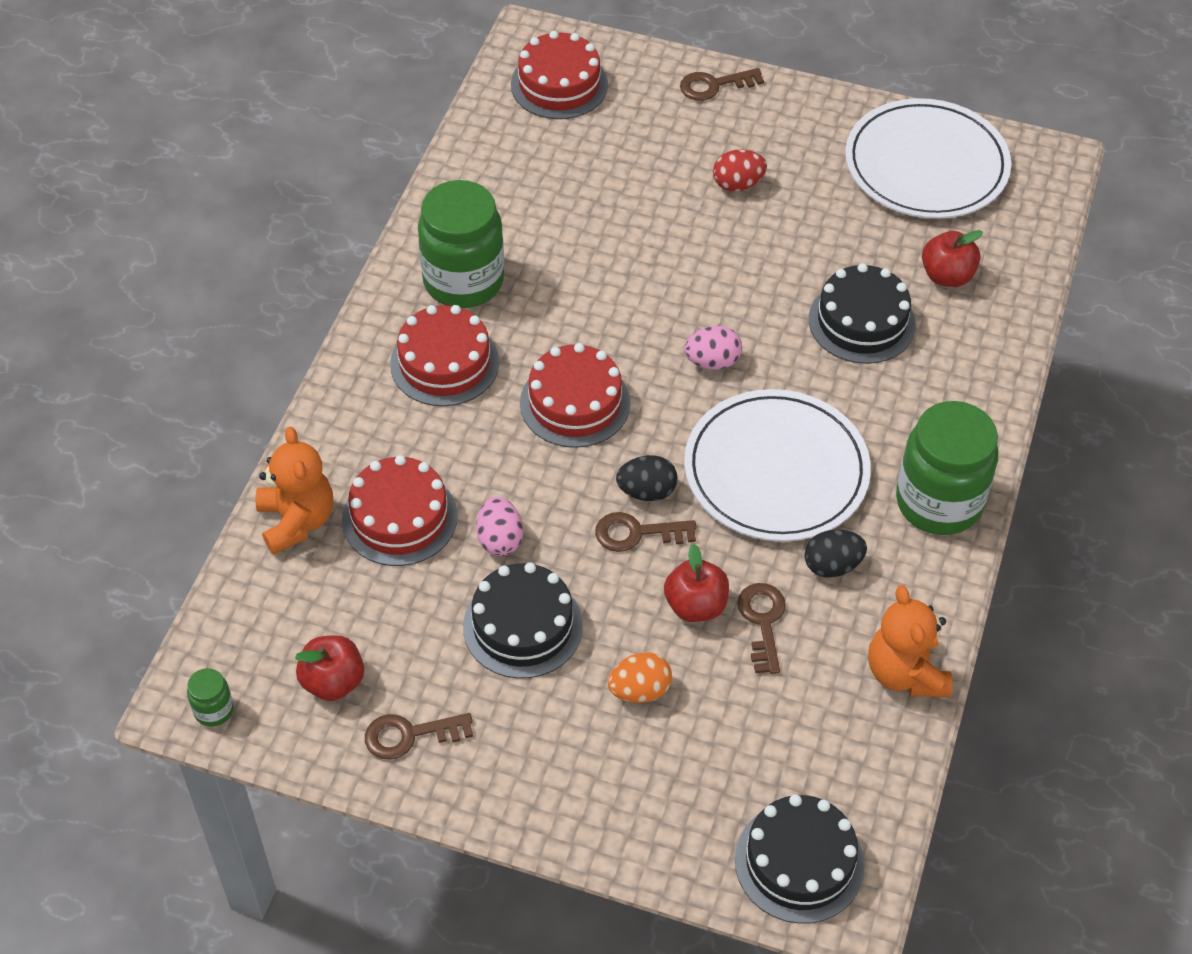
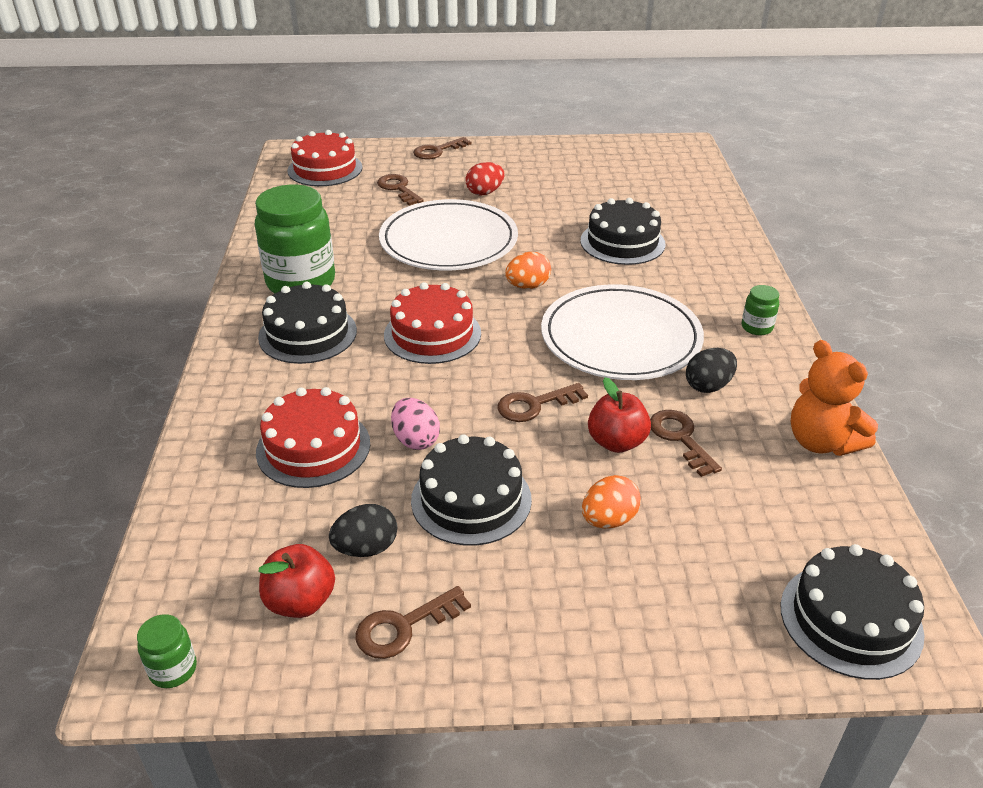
camera: 20 degrees left, 15 degrees down
(297, 521) = (212, 475): orange teddy bear -> none
(444, 363) = (308, 334): red cake -> black cake
(634, 148) = (398, 189): none -> brown key
(646, 491) = (525, 375): black egg -> black egg (366, 548)
(712, 361) = (527, 286): pink egg -> orange egg
(926, 164) = (607, 161): white plate -> white plate (448, 241)
(938, 502) = (757, 327): green jar -> green jar, size x0.43
(947, 276) = (663, 208): red apple -> none

